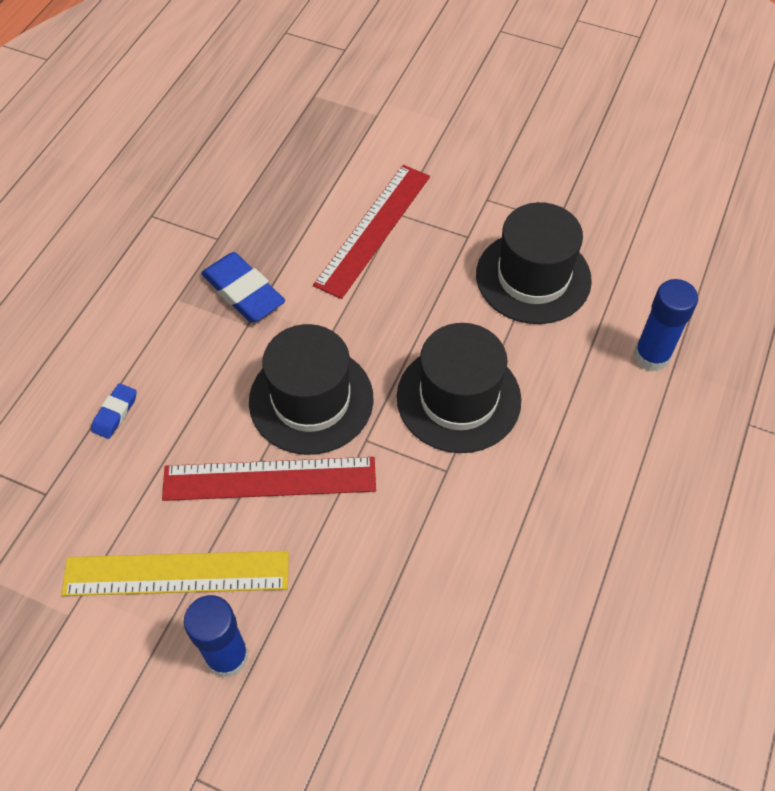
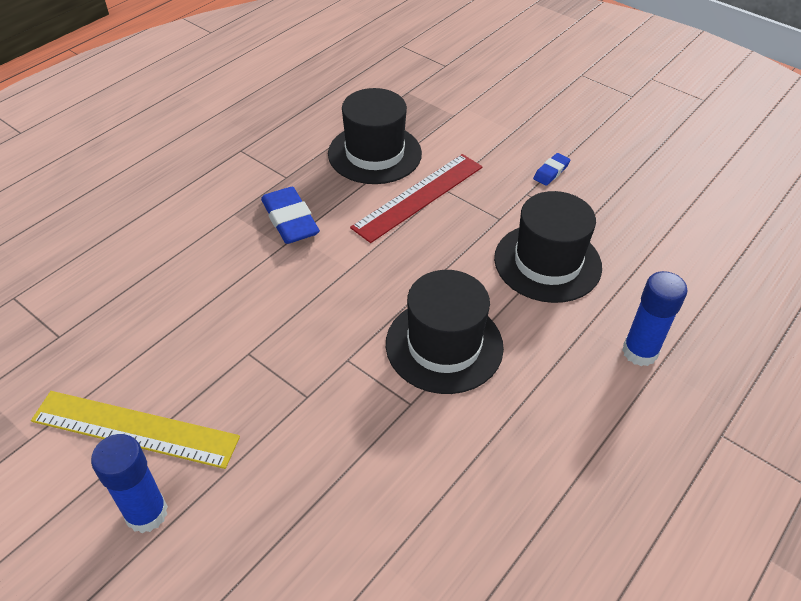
camera: 15 degrees right, 10 degrees down
(115, 413) = (144, 288): blue eraser -> blue eraser (551, 172)
(269, 479) = (249, 371): red ruler -> none
(311, 400) = (312, 316): black hat -> black hat (374, 153)

